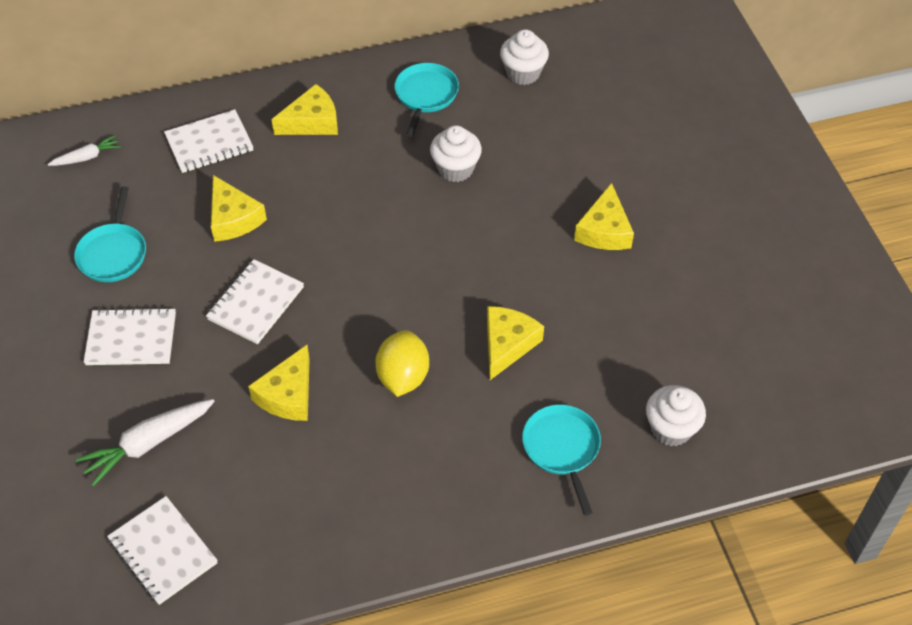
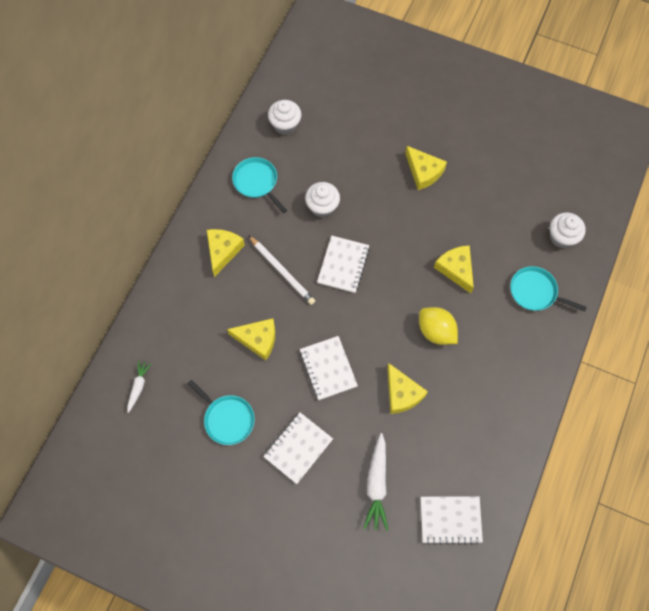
camera: 50 degrees left, 15 degrees up
(209, 143) = (190, 314): white notebook -> white notebook (343, 265)
(338, 185) = (282, 271): none -> white pencil

